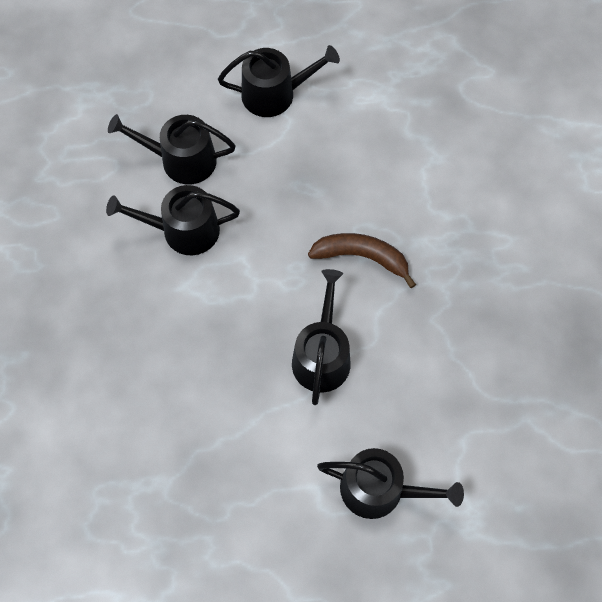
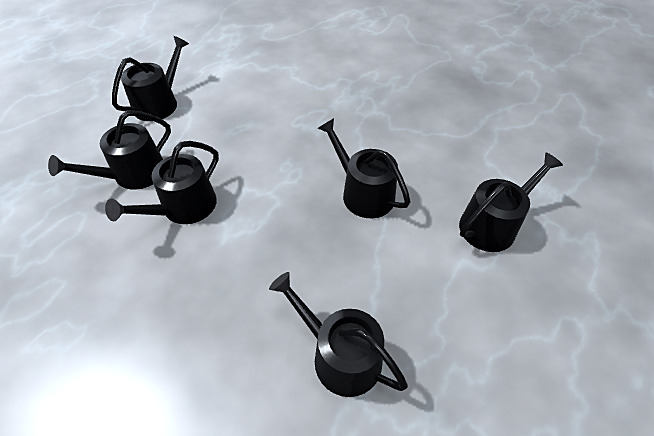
camera: 50 degrees left, 15 degrees down
(154, 450) = (339, 355): none -> black watering can
(362, 257) = (316, 132): brown banana -> none

